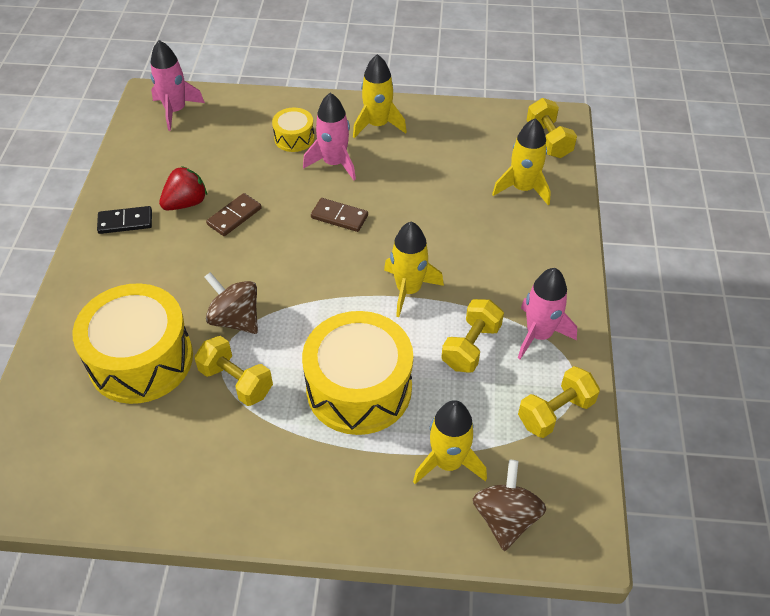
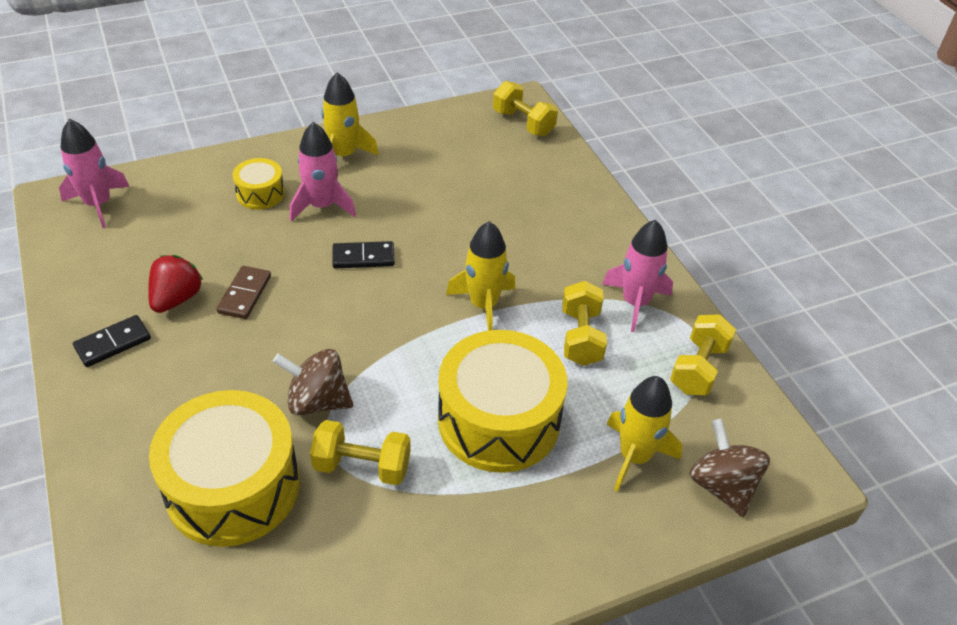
camera: 30 degrees left, 5 degrees down
(339, 216) = (363, 257): brown domino -> black domino
(523, 188) = (529, 173): yellow rocket -> none

